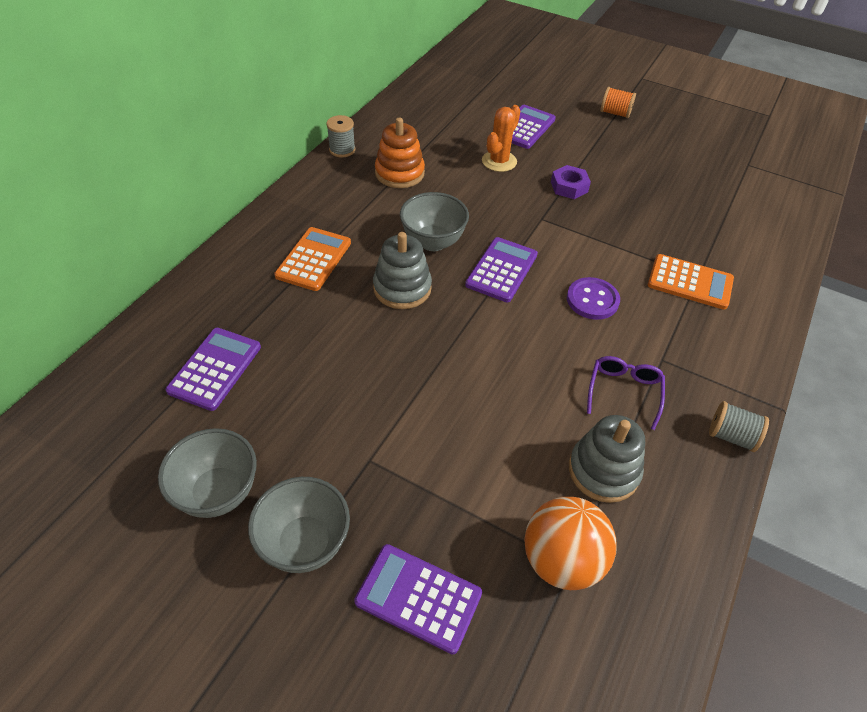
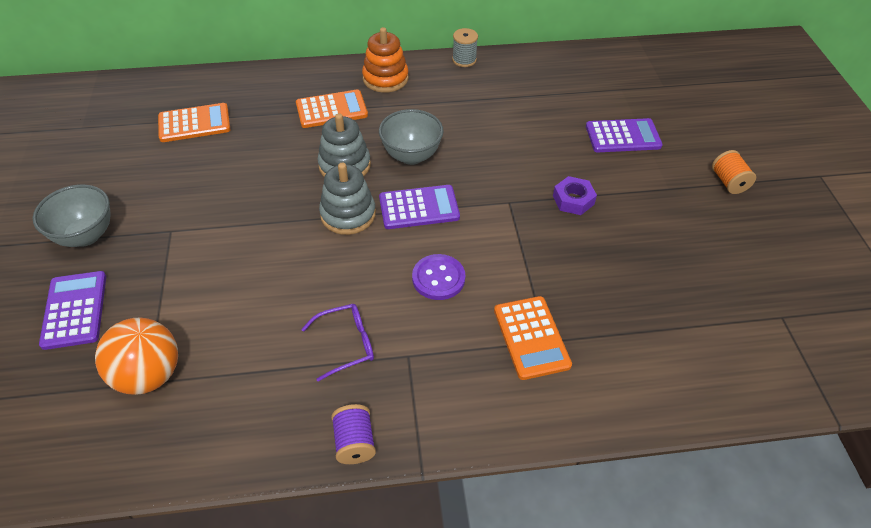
camera: 55 degrees right, 0 degrees up
(215, 369) = (194, 123): purple calculator -> orange calculator
(218, 493) = (100, 179): grey bowl -> none
(399, 173) = (472, 100): orange stacking toy -> orange stacking toy (385, 78)
(499, 161) = (554, 143): orange cactus -> none
(603, 471) = (250, 365): grey stacking toy -> grey stacking toy (348, 214)
(731, 436) = (354, 442): grey spool -> purple spool

